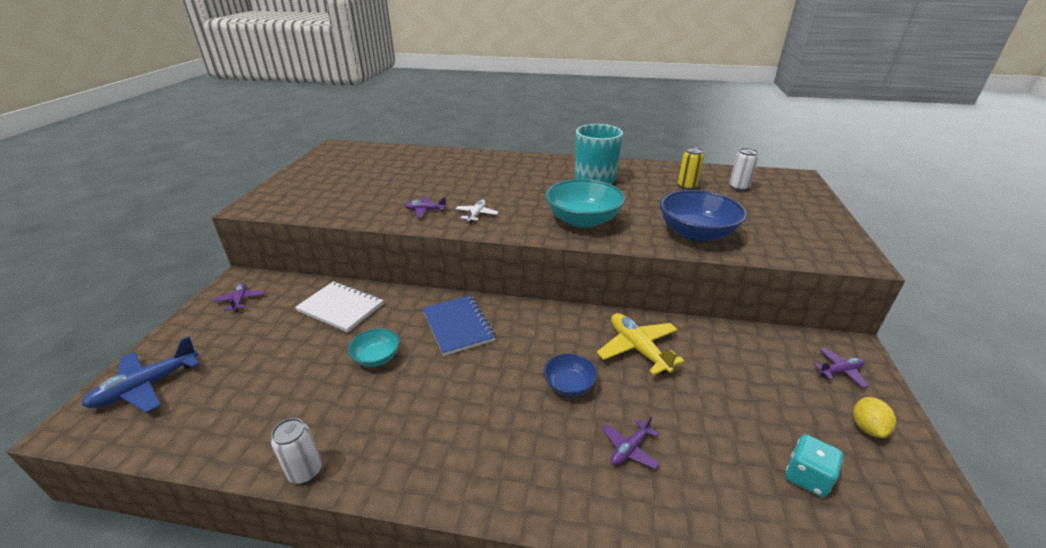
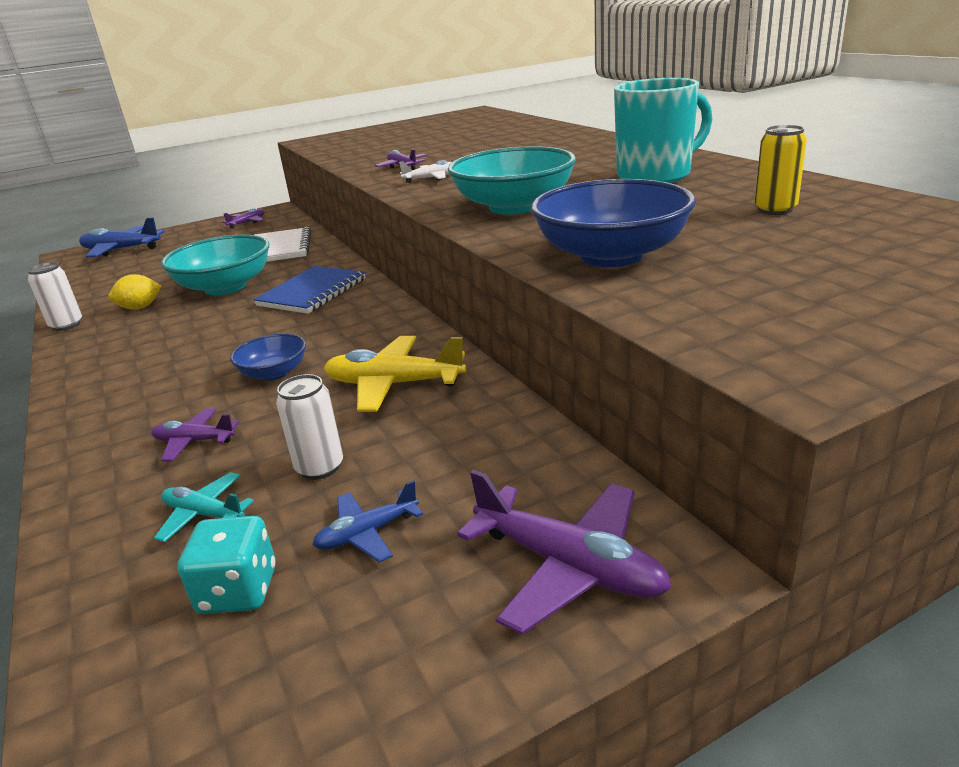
camera: 55 degrees right, 5 degrees down
(377, 357) = (225, 287): turquoise bowl -> turquoise bowl, size x1.84
(638, 349) = (394, 384): yellow plane -> yellow plane turned 105 degrees counterclockwise
(723, 469) = (204, 514): none -> turquoise plane
(738, 187) = (878, 232): white can -> white can (320, 467)
(782, 415) = (367, 533): none -> blue plane
(839, 371) = (568, 566): purple plane -> purple plane, size x1.77
(867, 427) = (423, 634): yellow lemon -> yellow lemon (140, 307)

